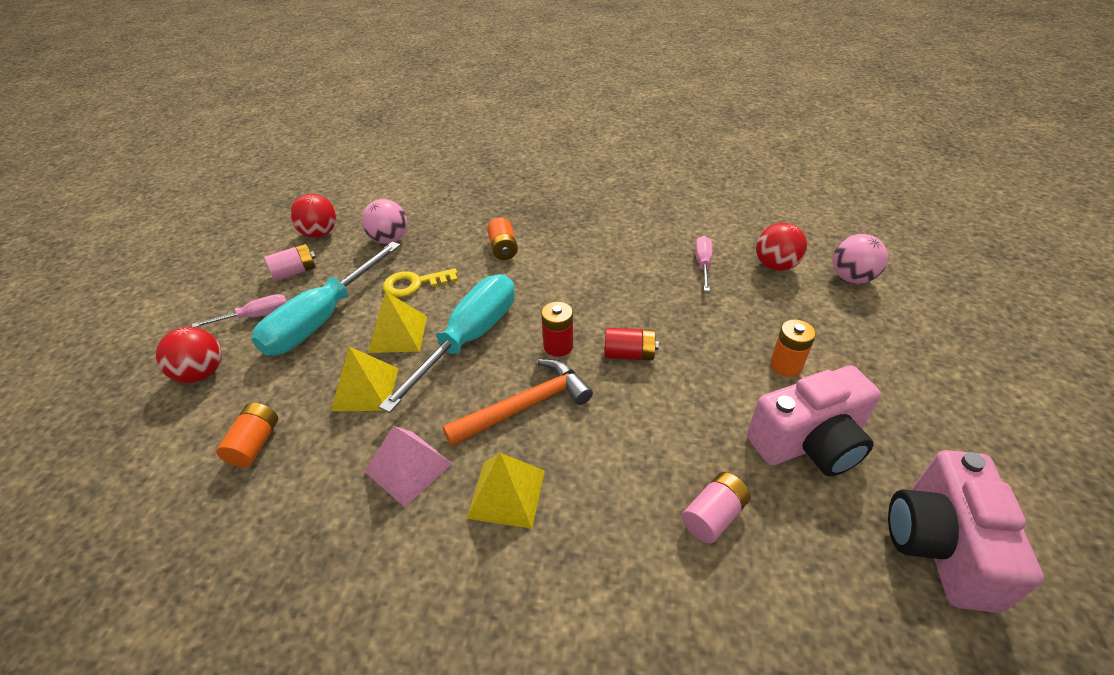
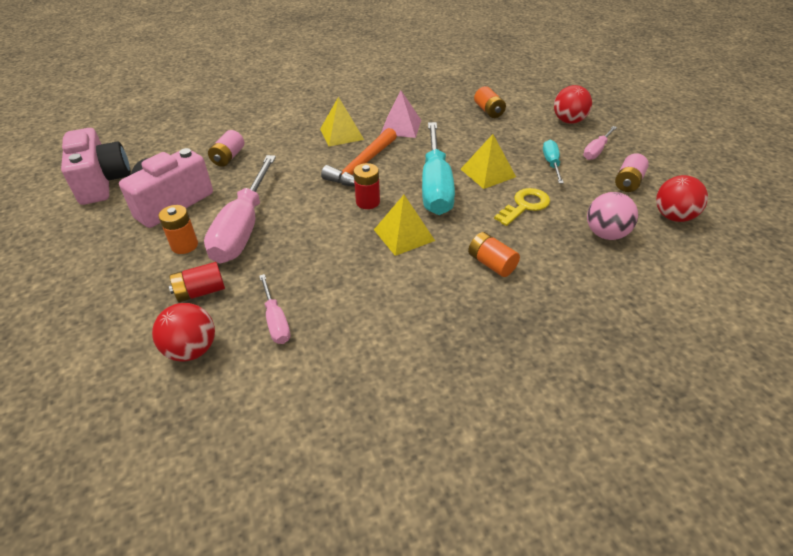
camera: 150 degrees right, 0 degrees up
(322, 319) = (551, 163): turquoise screwdriver -> turquoise screwdriver, size x0.48
(365, 389) = (466, 143): yellow pyramid -> yellow pyramid (404, 235)
(629, 354) = (311, 214): red battery -> red battery (200, 292)
(713, 364) = (243, 228): none -> pink screwdriver
(851, 278) = (101, 364): pink ball -> none

